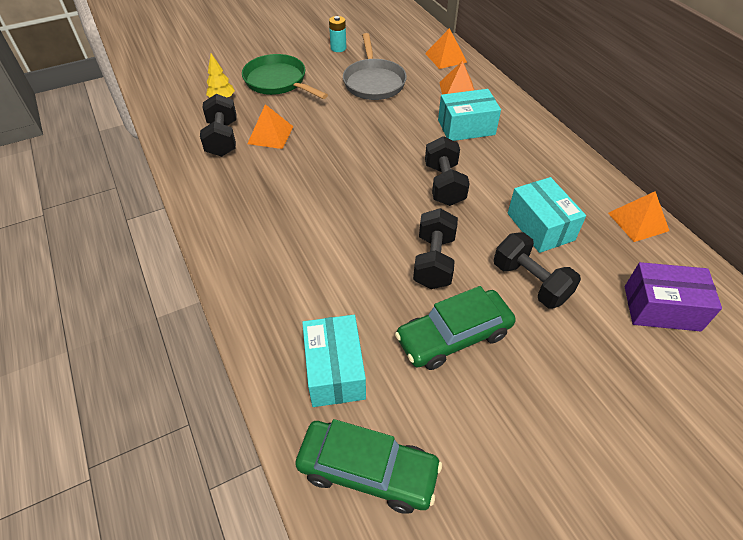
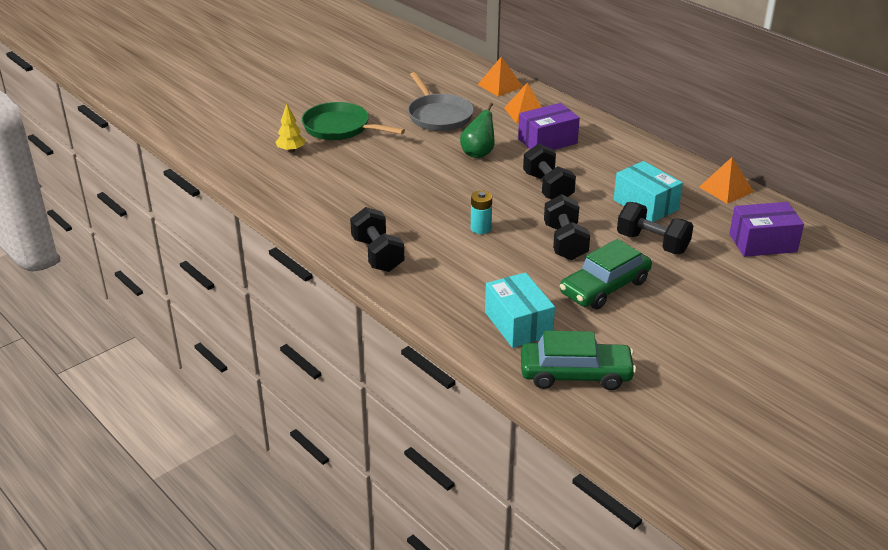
camera: 15 degrees left, 15 degrees down
(222, 139) = (314, 183): black dumbbell -> black dumbbell (377, 255)
(270, 135) = (360, 173): orange pyramid -> none
(338, 48) = (385, 91): turquoise battery -> turquoise battery (480, 228)
(392, 131) = (478, 153): none -> green pear
(466, 127) = (547, 141): turquoise box -> purple box

